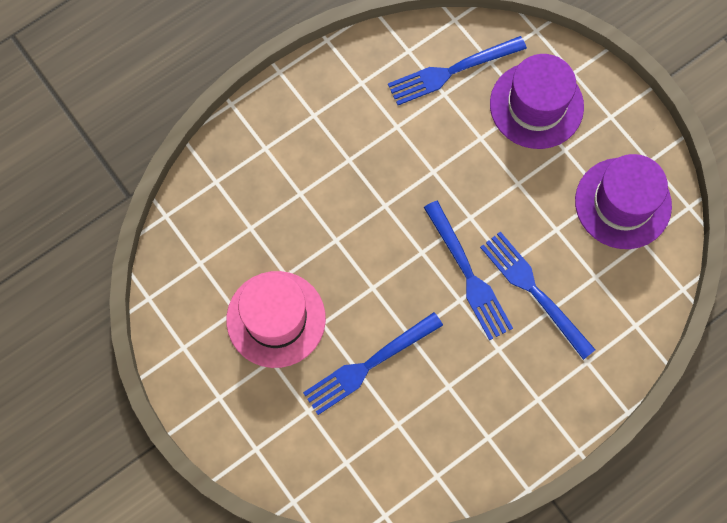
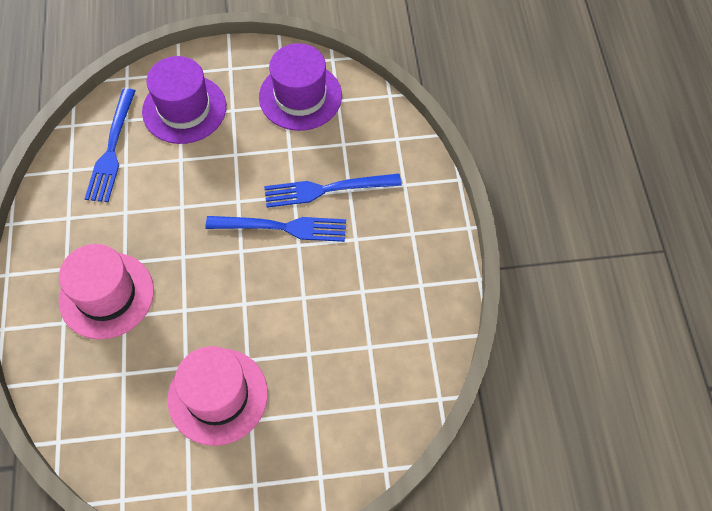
camera: 60 degrees left, 10 degrees down
(310, 166) = (106, 295): none -> pink hat
(368, 366) = (307, 343): blue fork -> none

